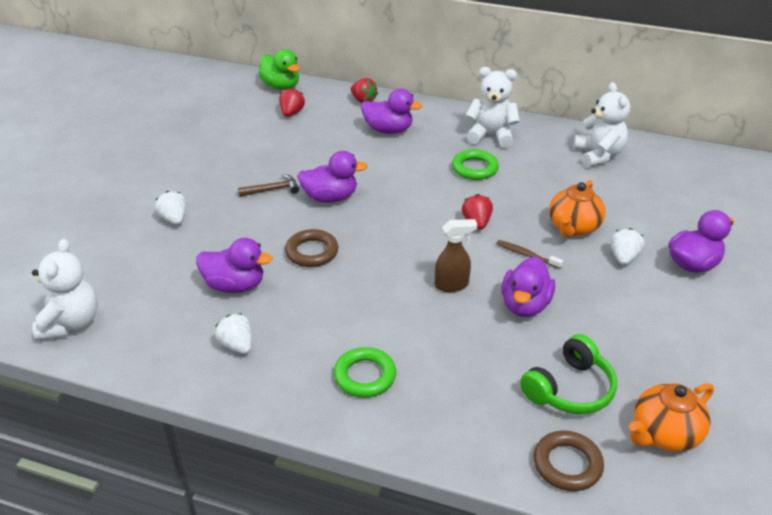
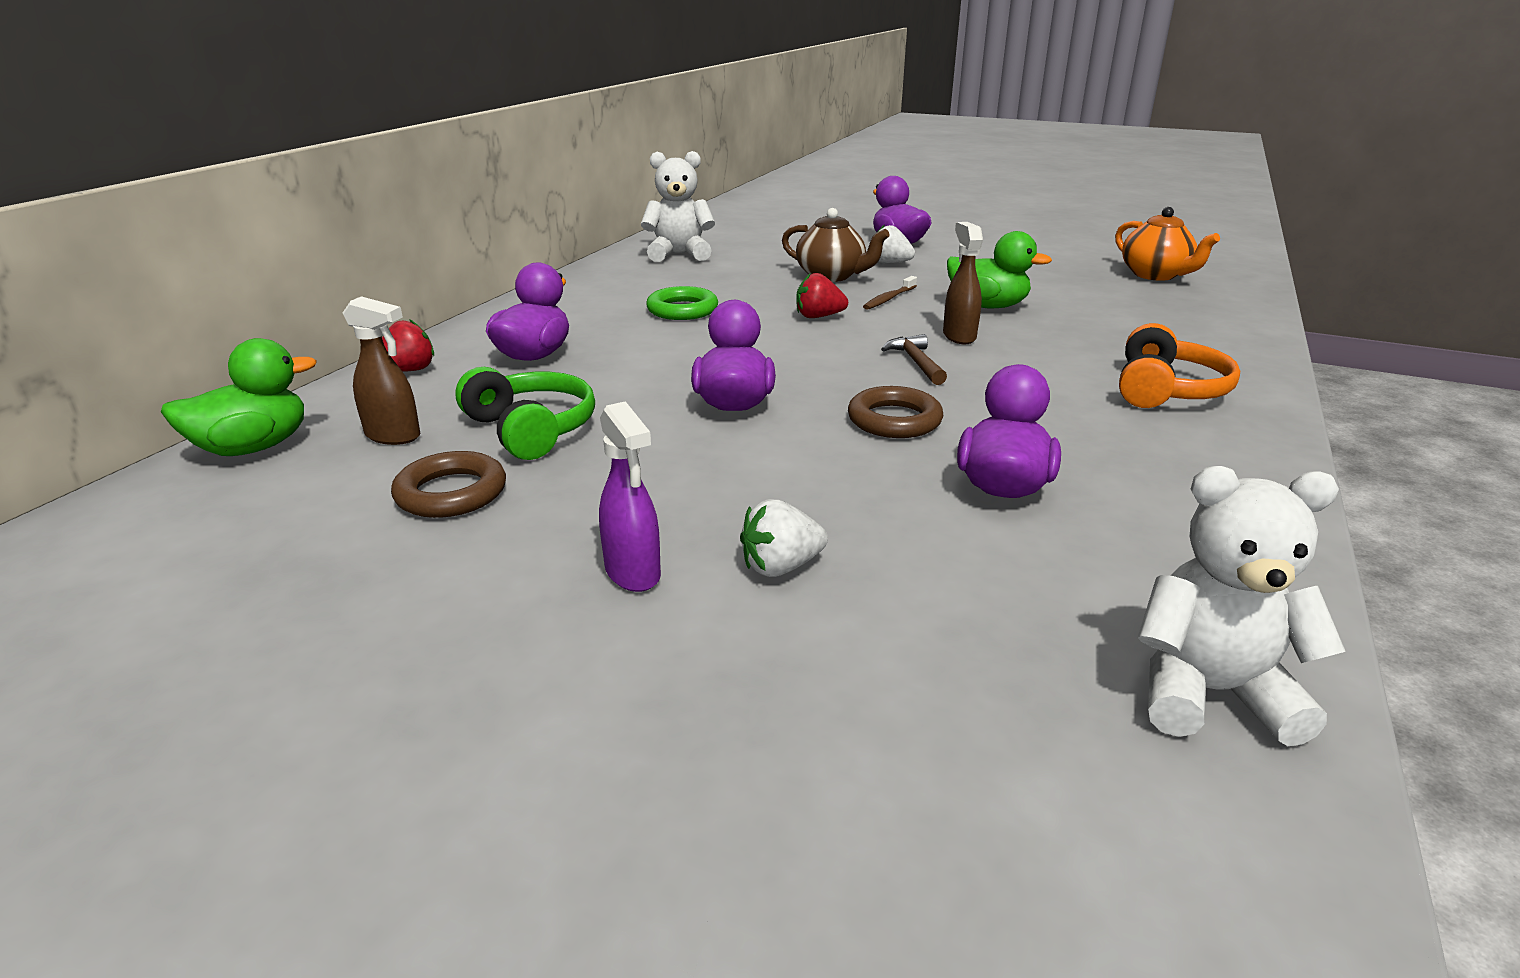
camera: 85 degrees left, 10 degrees down
(176, 185) = (633, 573): none -> purple spray bottle
(237, 345) = (1160, 480): white strawberry -> none
(273, 190) = (692, 454): brown hammer -> brown hammer (916, 362)
(291, 113) = (394, 436): red strawberry -> brown spray bottle
(365, 376) = (1166, 390): green ring -> orange headphones
(491, 136) = (598, 296): white teddy bear -> none
(525, 305) = (987, 306): purple duck -> green duck
(567, 464) = (1227, 309): brown ring -> brown ring (451, 493)
(569, 389) = (1118, 299): green headphones -> green headphones (531, 430)
(573, 227) = (831, 276): orange teapot -> brown teapot

